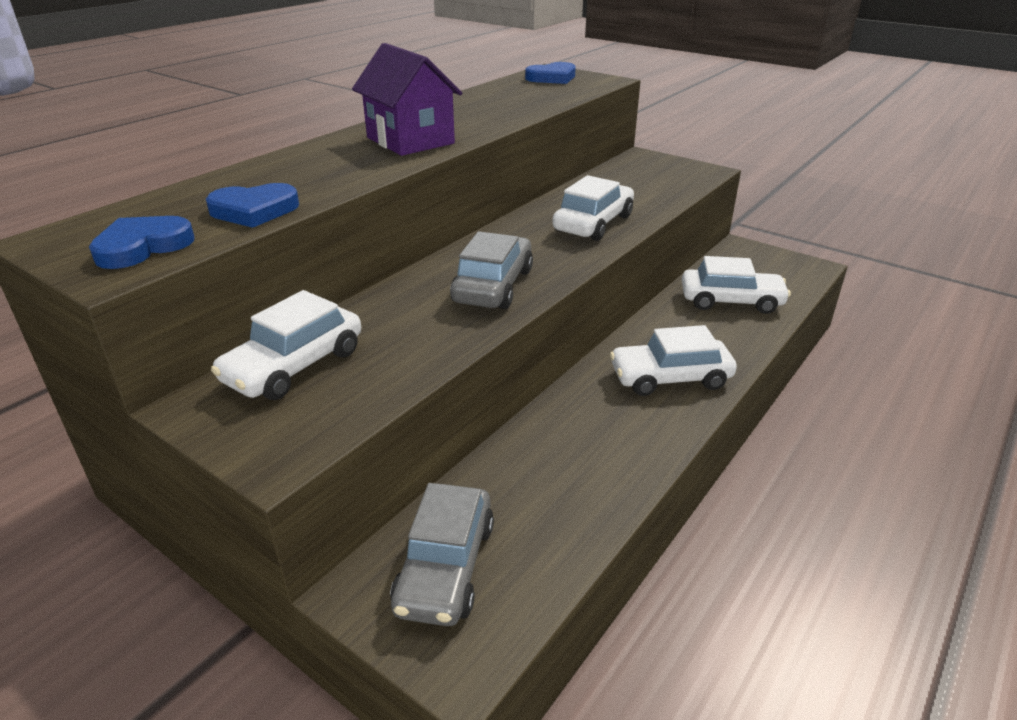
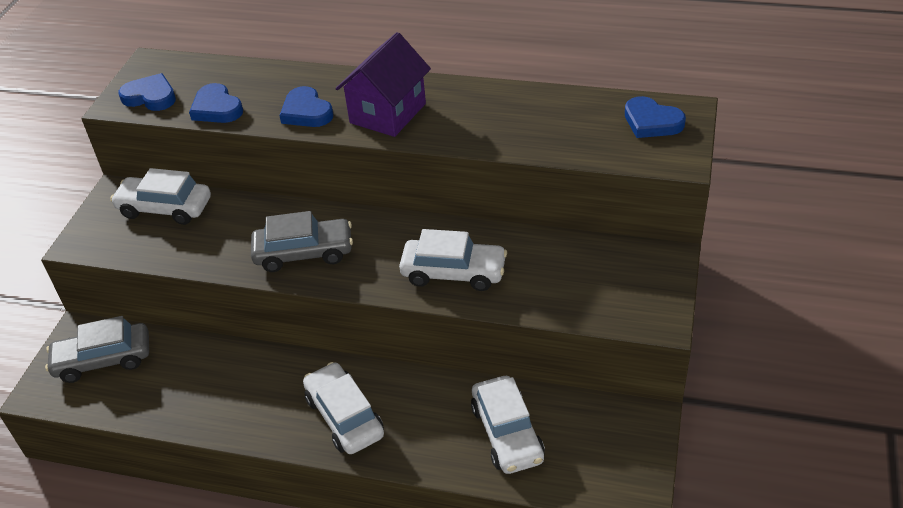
camera: 70 degrees right, 10 degrees up
(347, 170) = (306, 112): none -> blue heart

